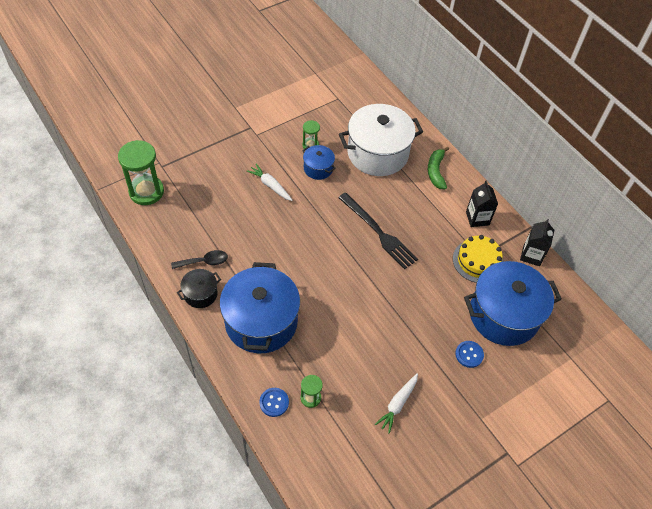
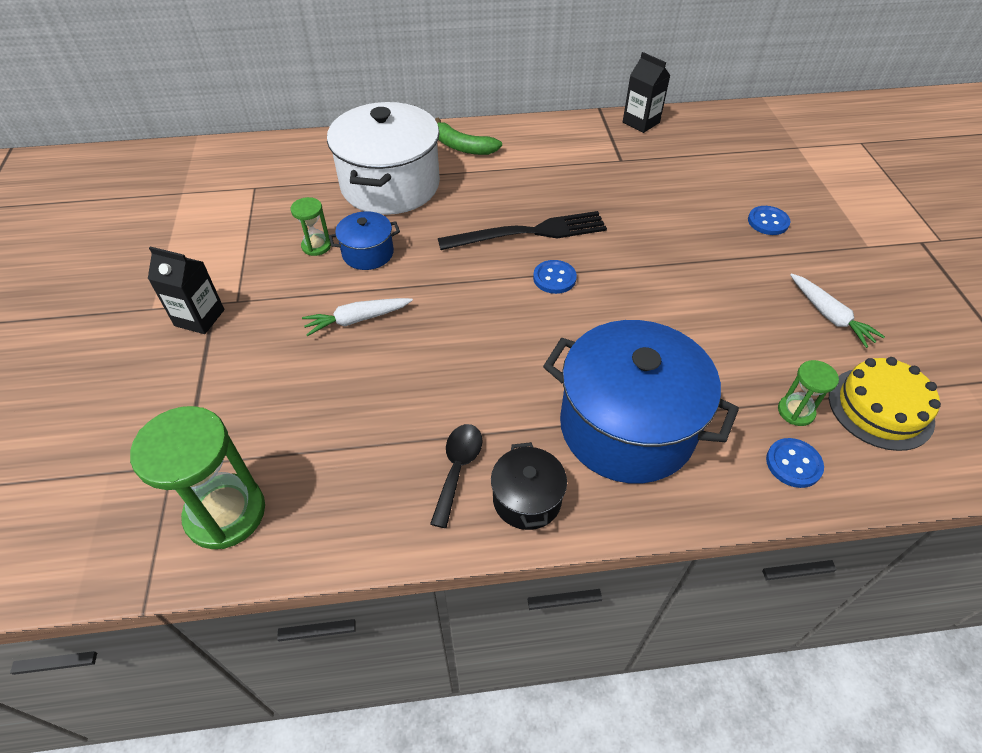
camera: 60 degrees left, 5 degrees down
(348, 257) = (554, 278): none -> blue button
(477, 218) = (561, 141): black carton -> black carton (199, 318)
(478, 261) = (627, 164): yellow cake -> yellow cake (880, 408)
(503, 315) = (718, 173): blue pot -> none

